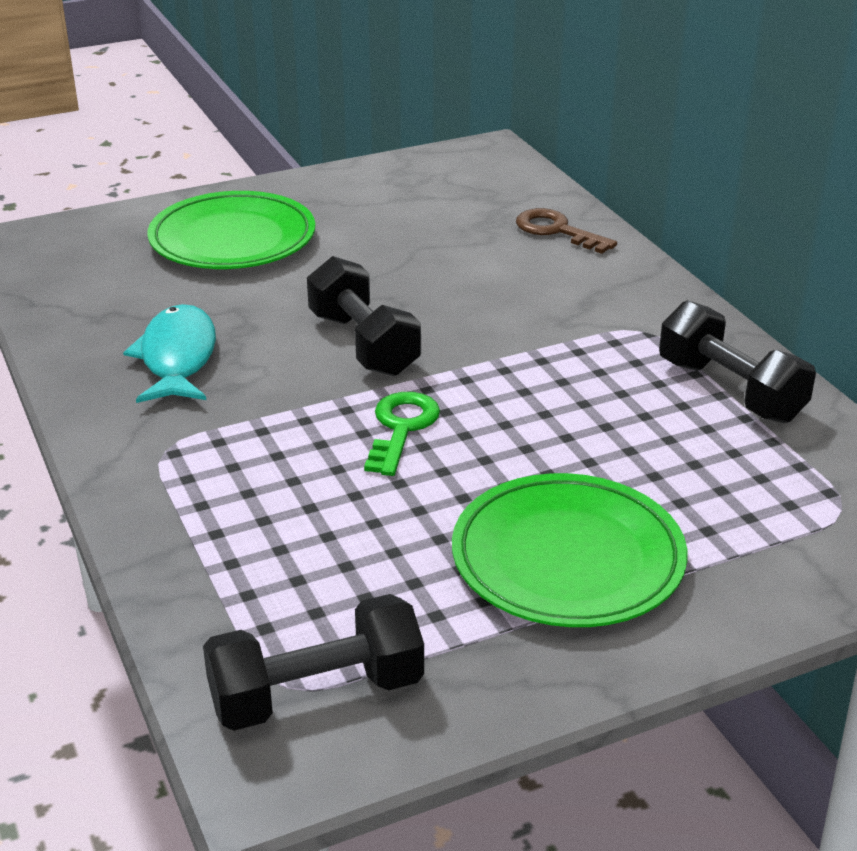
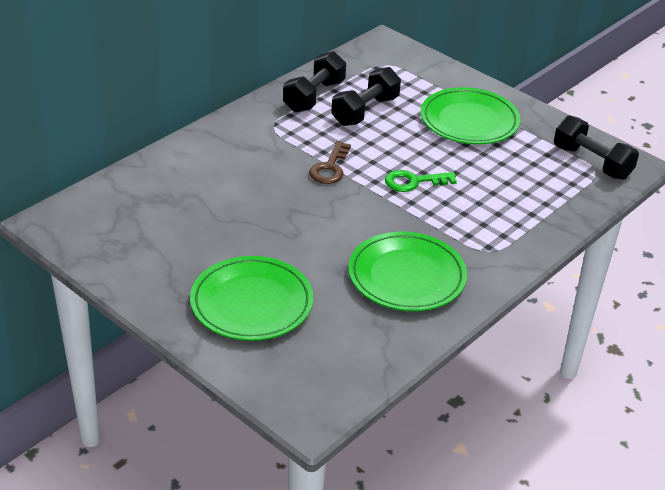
camera: 115 degrees left, 5 degrees up
(177, 358) = (406, 276): turquoise fish -> green plate
(363, 344) = (346, 213): black dumbbell -> black dumbbell (365, 111)
(557, 231) = (168, 171): brown key -> brown key (330, 168)

